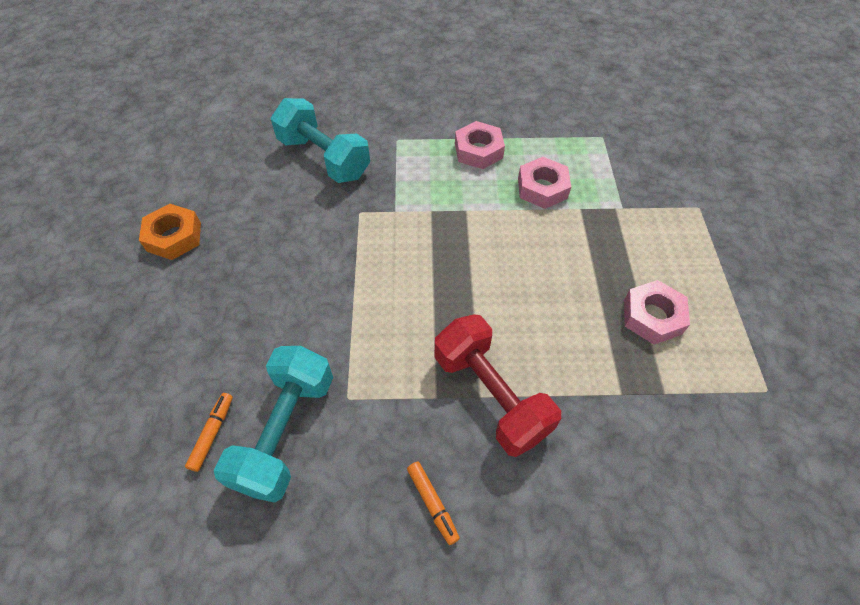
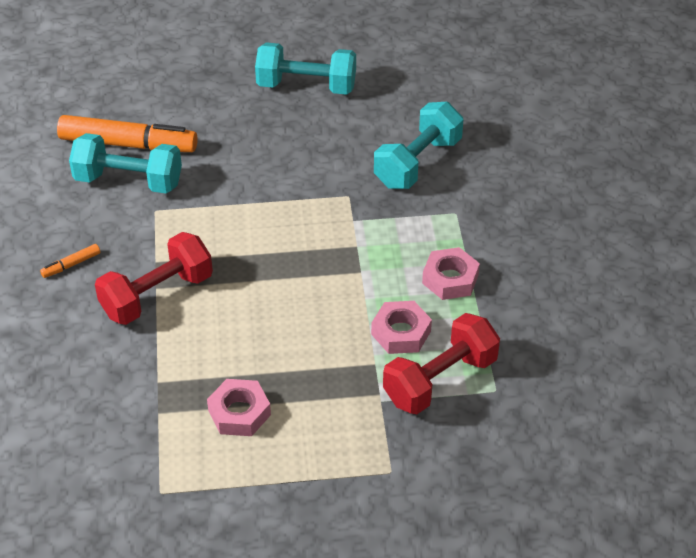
camera: 85 degrees right, 10 degrees down
(174, 237) = (306, 86): orange nut -> turquoise dumbbell
(212, 433) = (128, 144): orange marker -> orange marker, size x2.42
(595, 168) = (440, 380): none -> red dumbbell

